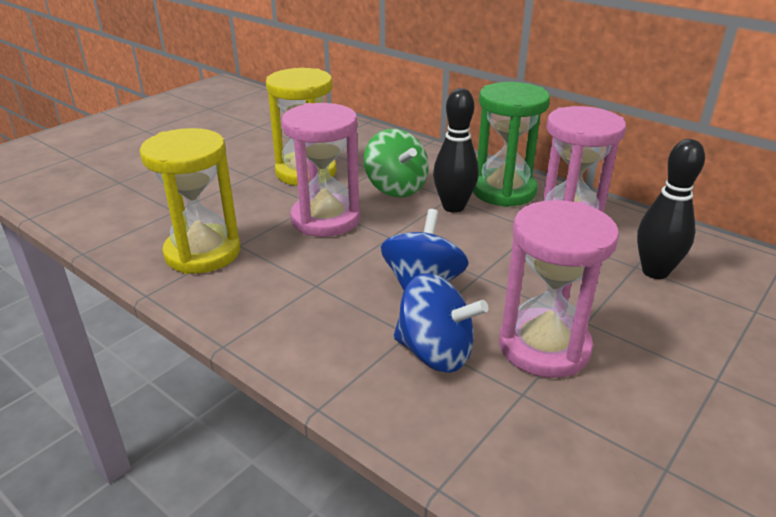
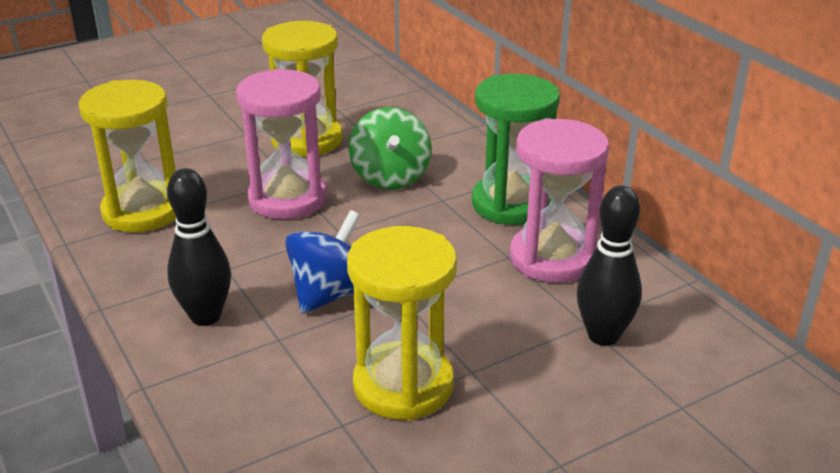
camera: 20 degrees right, 0 degrees up
(435, 353) = (289, 364): blue spinning top -> none
(453, 207) = (436, 212): black bowling pin -> black bowling pin (205, 316)
(544, 347) = (403, 385): pink hourglass -> yellow hourglass

